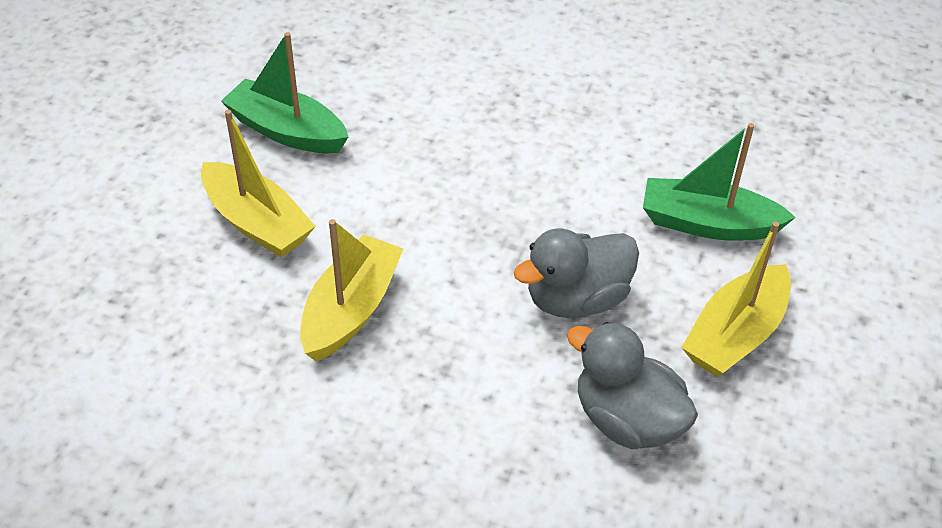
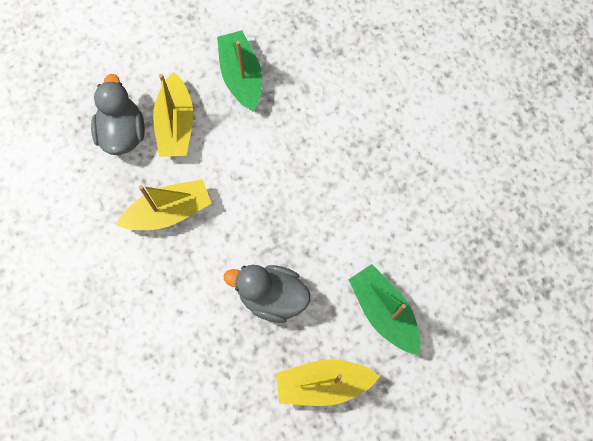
camera: 45 degrees right, 25 degrees up
(627, 420) = (225, 379): grey duck -> grey duck (122, 132)

